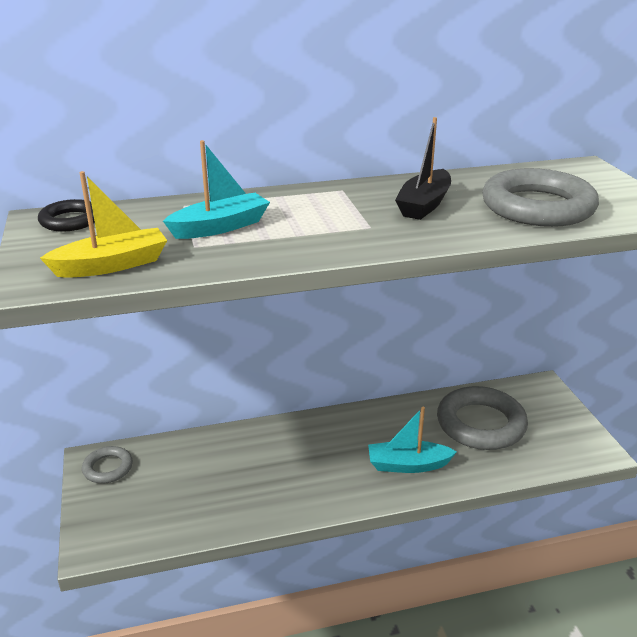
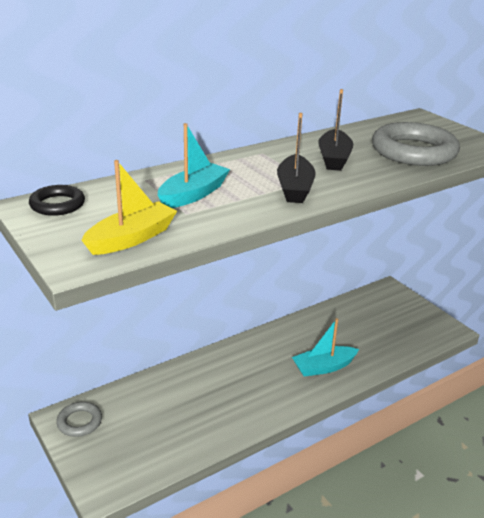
camera: 20 degrees left, 0 degrees up
(344, 233) = (295, 188): none -> black boat
(481, 424) = (360, 325): grey ring -> none

